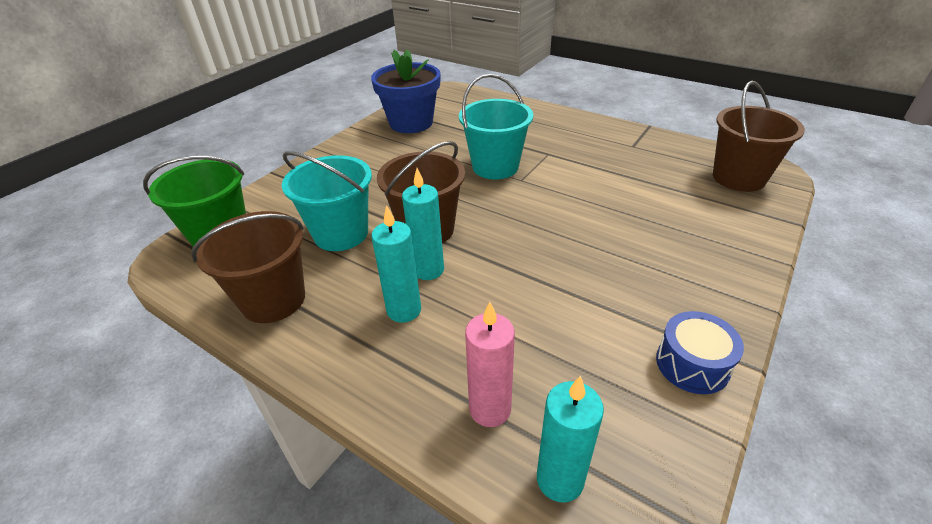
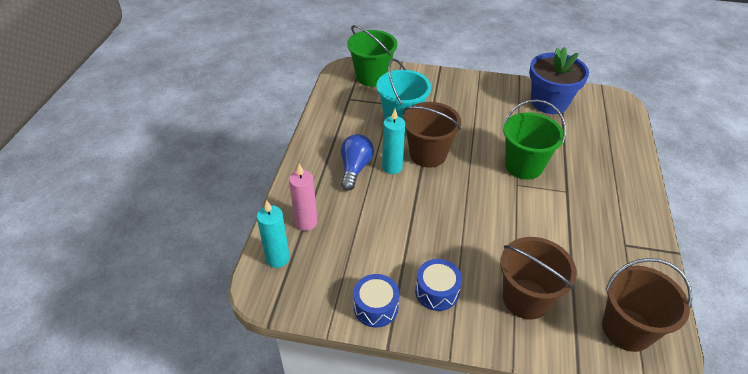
camera: 65 degrees right, 5 degrees up
(273, 300) = (337, 118): brown bucket -> brown bucket (526, 299)
(404, 310) = (355, 168): turquoise candle -> blue light bulb
(495, 167) = (523, 166): turquoise bucket -> green bucket
(672, 292) = (437, 291): none -> blue drum

